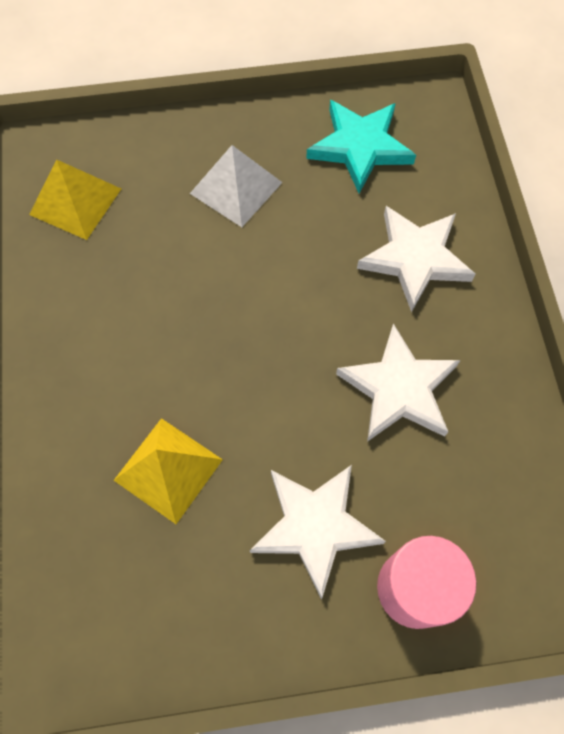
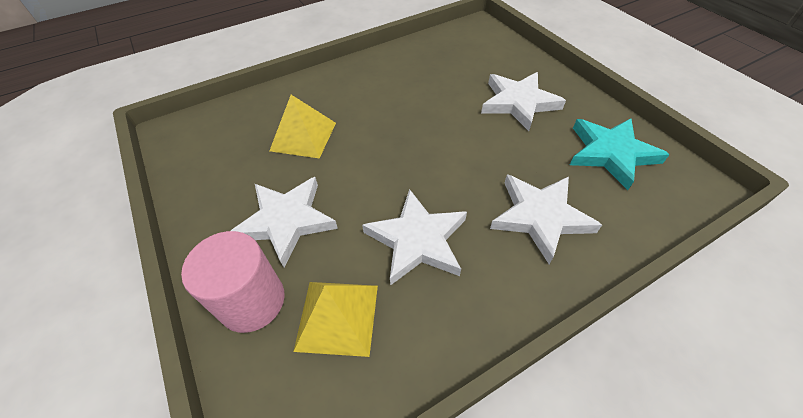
camera: 70 degrees right, 15 degrees down
(75, 201) = (455, 47): yellow pyramid -> yellow pyramid (337, 317)
(236, 187) = (518, 103): white pyramid -> white star

